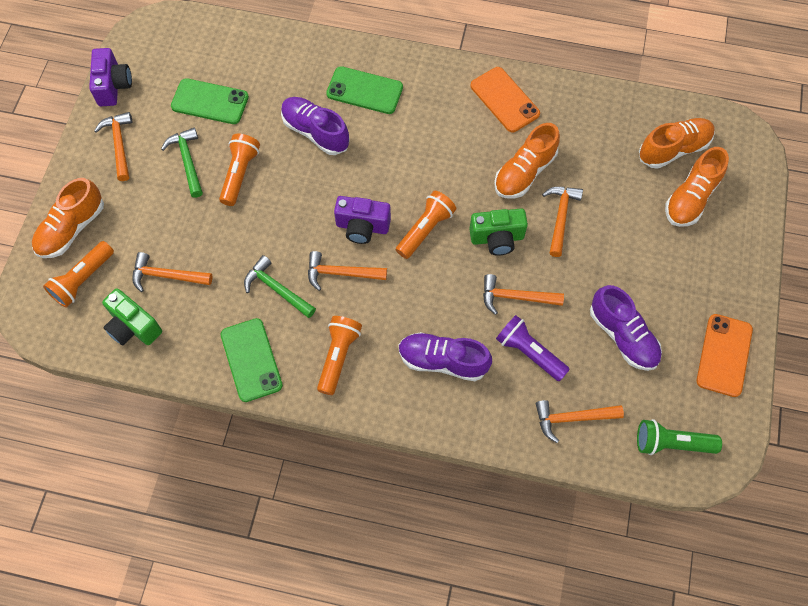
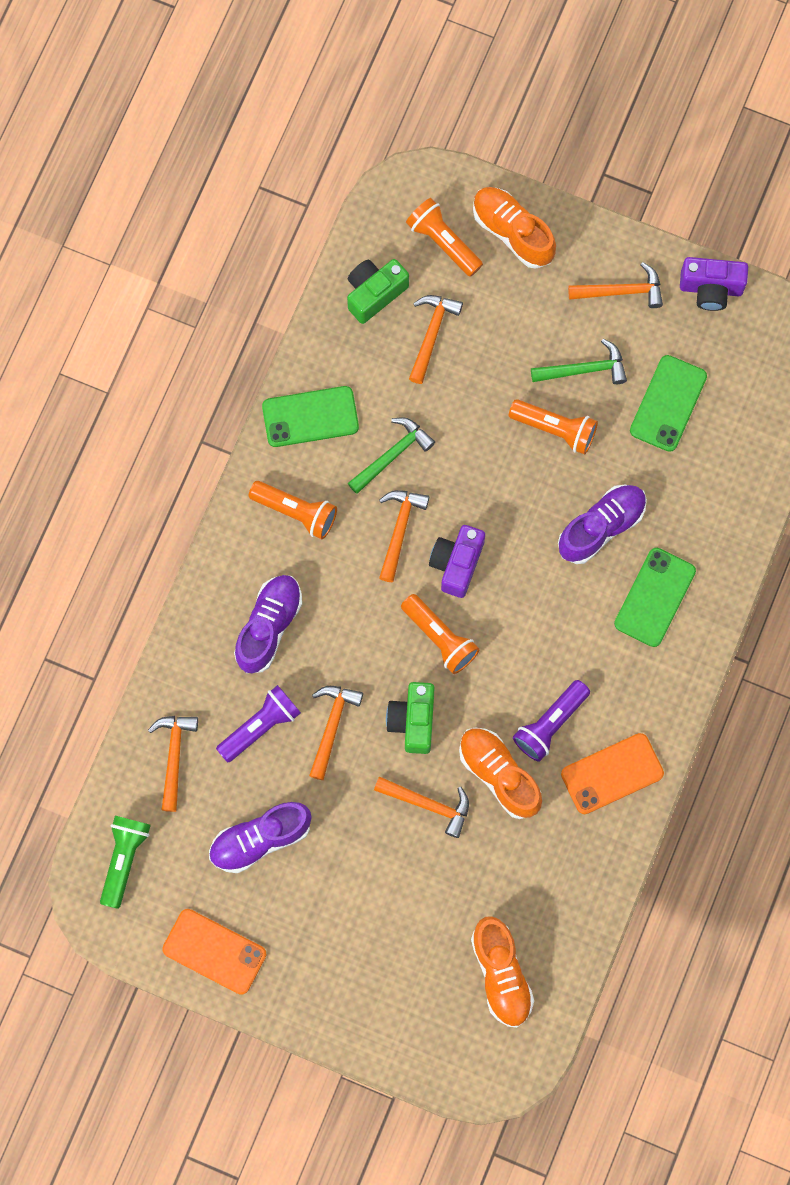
camera: 100 degrees right, 10 degrees up
(477, 144) = (550, 724): none -> purple flashlight
(691, 198) = (427, 975): orange shoe -> none

